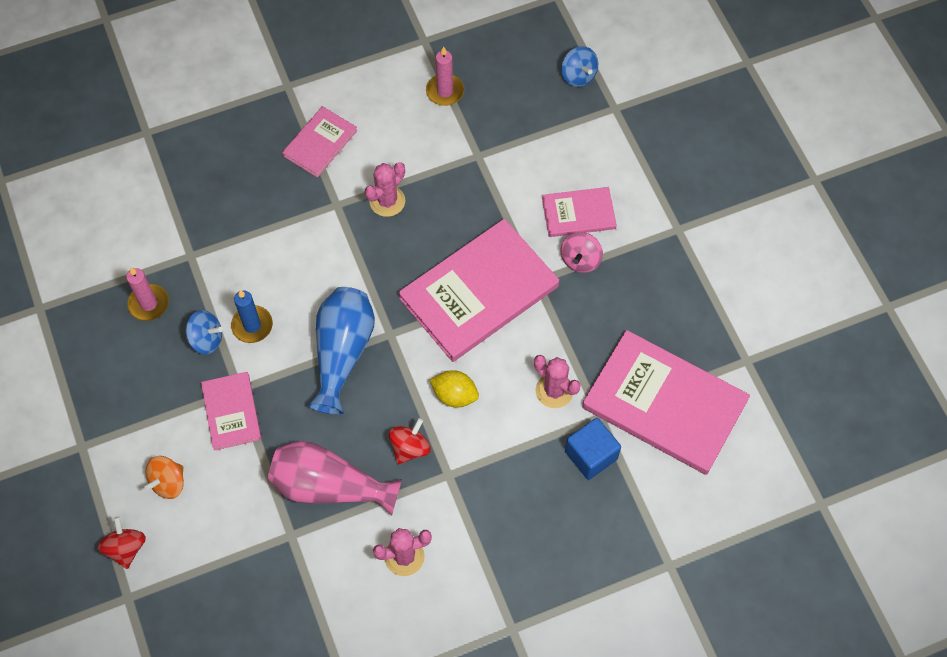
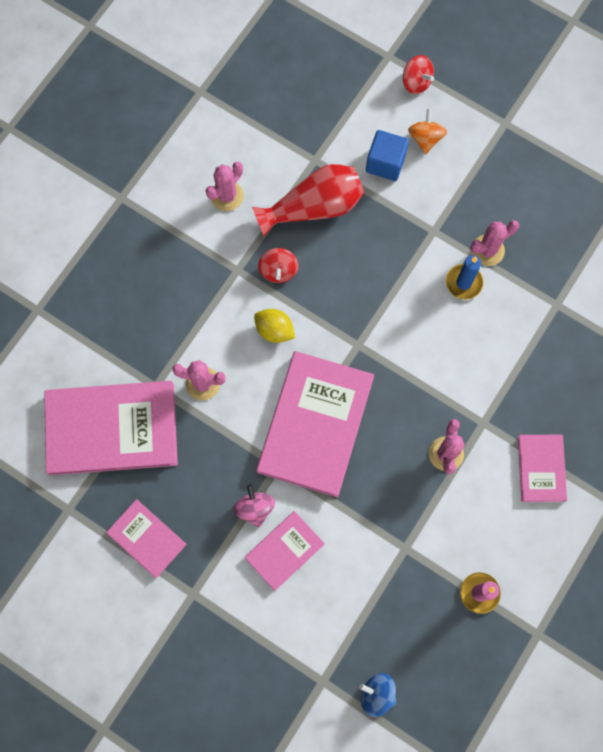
camera: 145 degrees right, 10 degrees up
(149, 304) = (552, 248): pink candle -> none
(206, 339) = (487, 250): blue spinning top -> pink cactus
(231, 412) = (424, 212): pink book -> pink book (146, 538)
(329, 486) = (314, 207): pink vase -> red vase
(342, 353) = (381, 306): blue vase -> none
(454, 395) = (274, 330): yellow lemon -> yellow lemon turned 45 degrees clockwise
(591, 455) = (143, 352): blue cube -> blue cube (385, 163)

